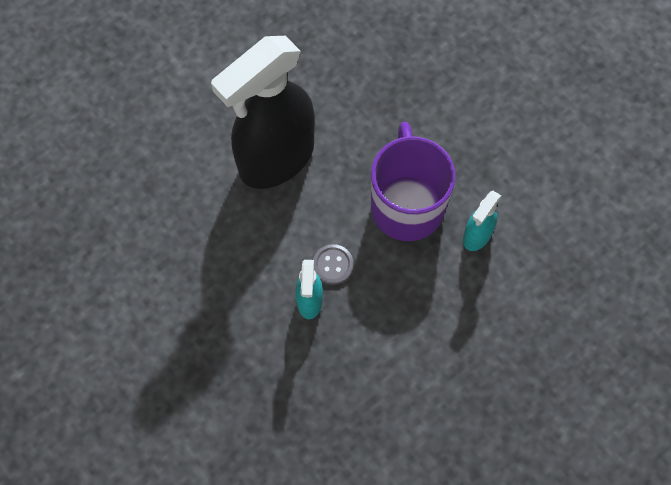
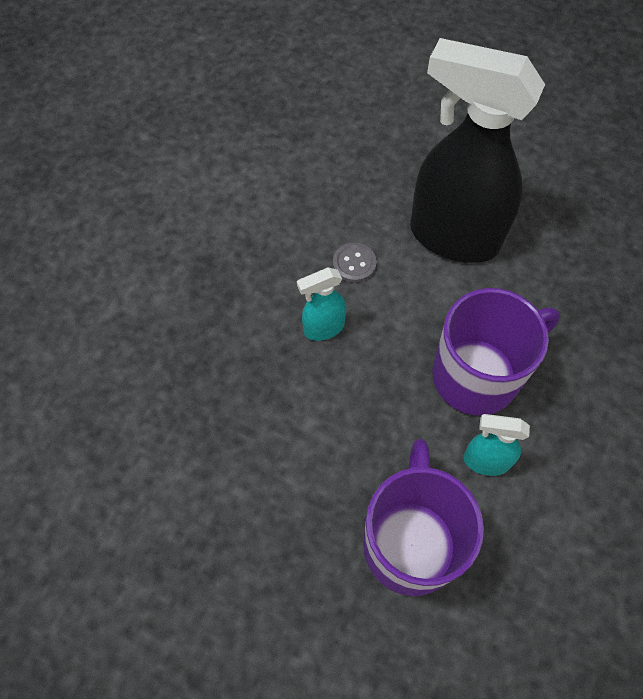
camera: 65 degrees right, 5 degrees down
(333, 265) = (372, 333): grey button -> grey button (354, 263)
(513, 318) = (411, 541): none -> purple mug

